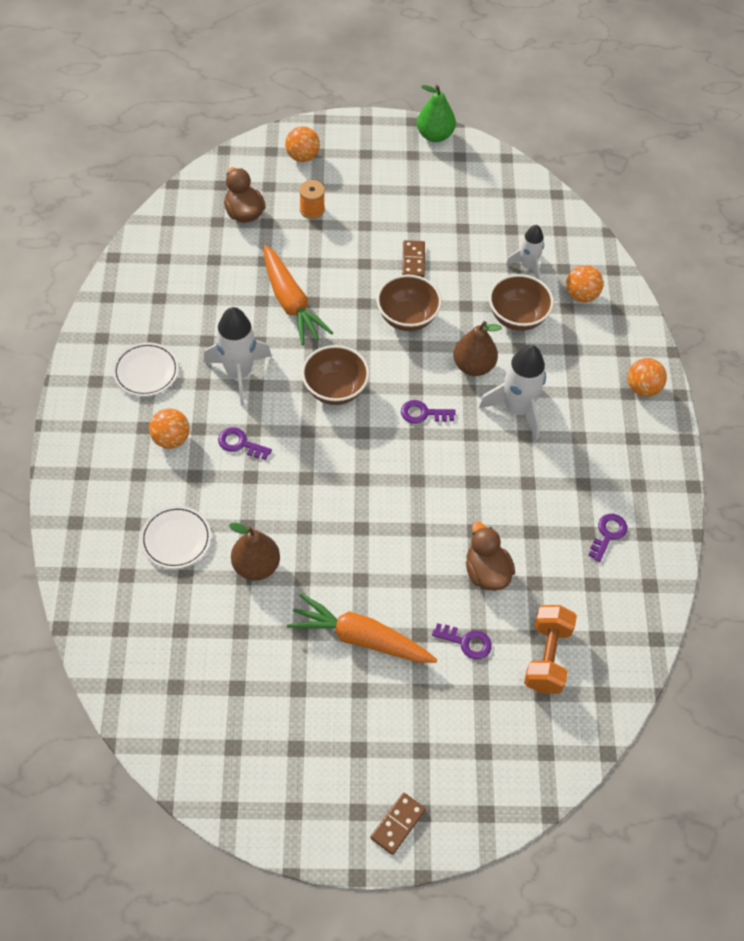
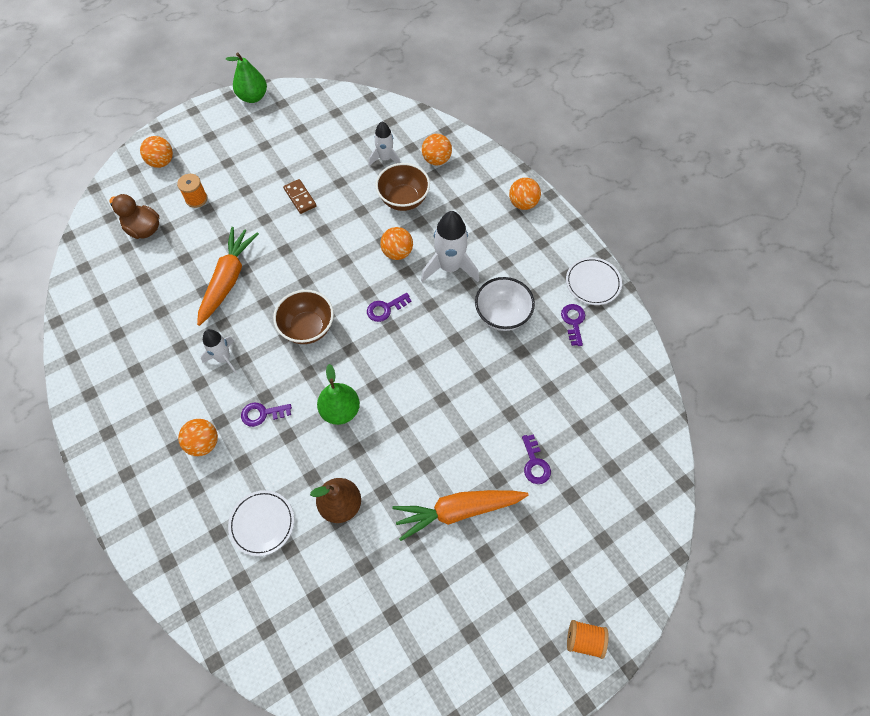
camera: 30 degrees left, 5 degrees up
(146, 371) = (146, 400): white plate -> white plate (593, 283)
(239, 373) = (224, 358): white rocket -> white rocket, size x0.62
(291, 302) = (228, 279): orange carrot -> orange carrot turned 105 degrees counterclockwise
(314, 483) = (340, 410): none -> green pear
(397, 824) = (584, 640): brown domino -> orange spool
(407, 318) = (324, 243): brown bowl -> none
(466, 642) = (535, 464): purple key -> purple key turned 90 degrees clockwise
(473, 366) = (397, 252): brown pear -> orange ball
(486, 572) = (512, 401): brown duck -> none
(537, 486) = (502, 315): none -> white bowl
(547, 657) = (596, 438): orange dumbbell -> none

